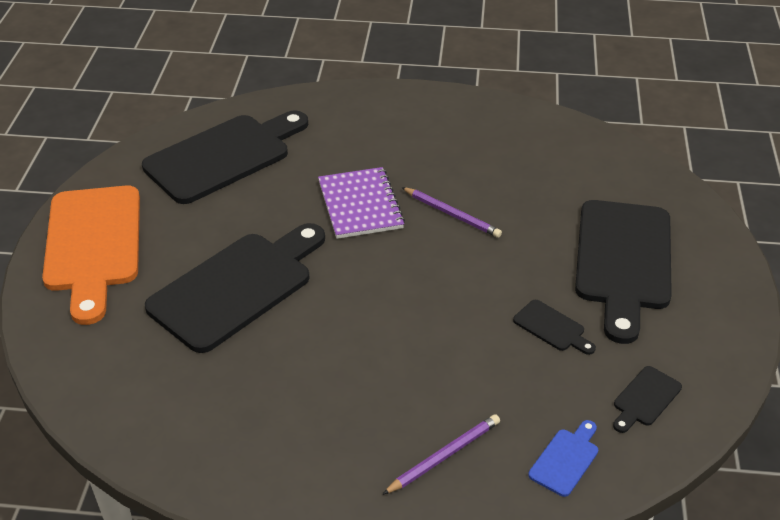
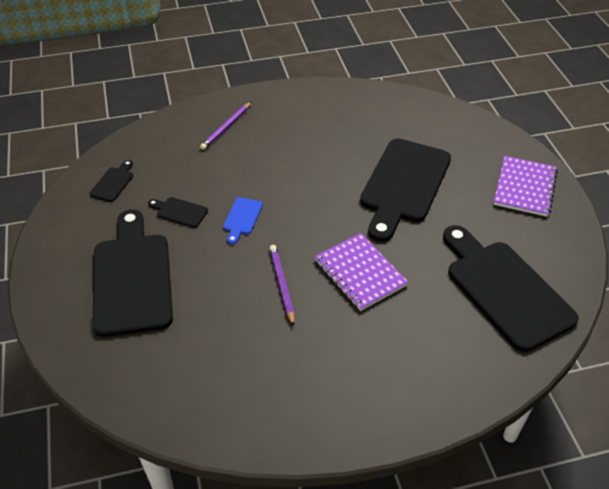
camera: 160 degrees right, 5 degrees up
(93, 245) = (524, 187): orange cutting board -> purple notebook
(223, 156) = (505, 289): black cutting board -> black cutting board turned 120 degrees clockwise
(452, 214) = (282, 285): purple pencil -> purple pencil turned 60 degrees clockwise
(566, 459) = (158, 141): blue cutting board -> blue cutting board (242, 218)

